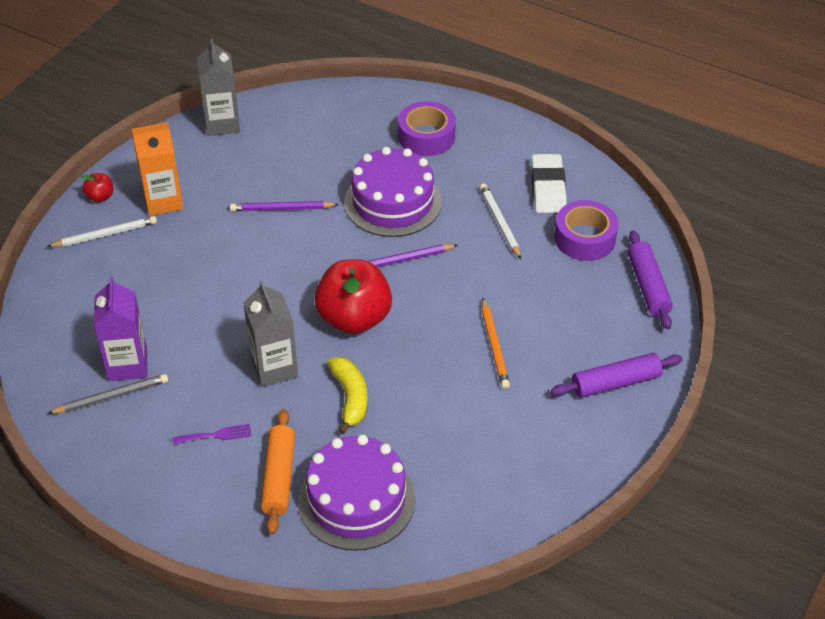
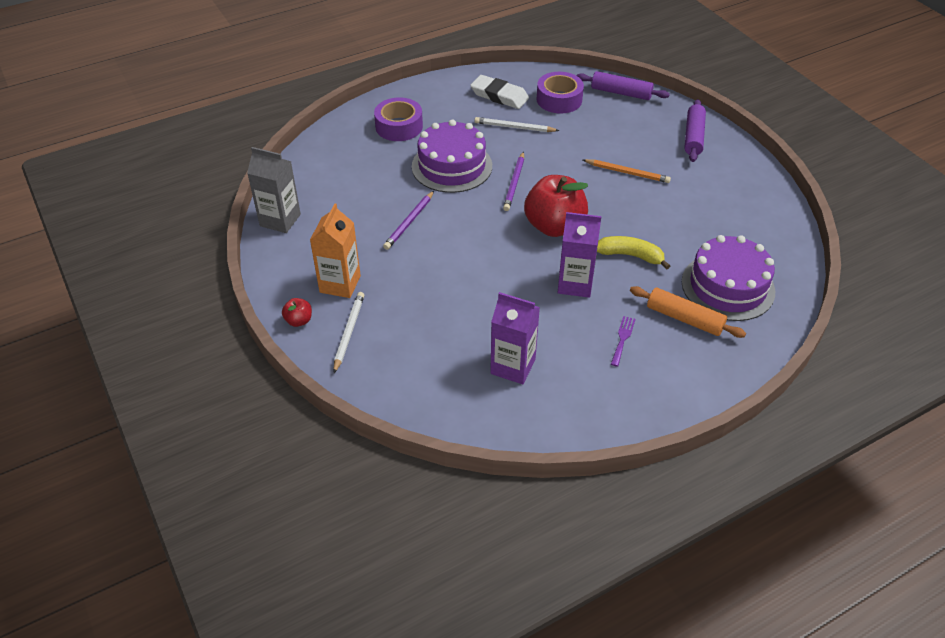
camera: 60 degrees left, 0 degrees up
(111, 397) = (542, 388): grey pencil -> none
(274, 368) = (575, 284): grey carton -> purple carton

